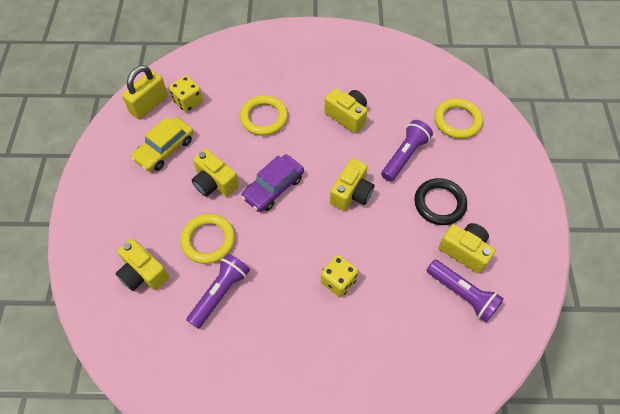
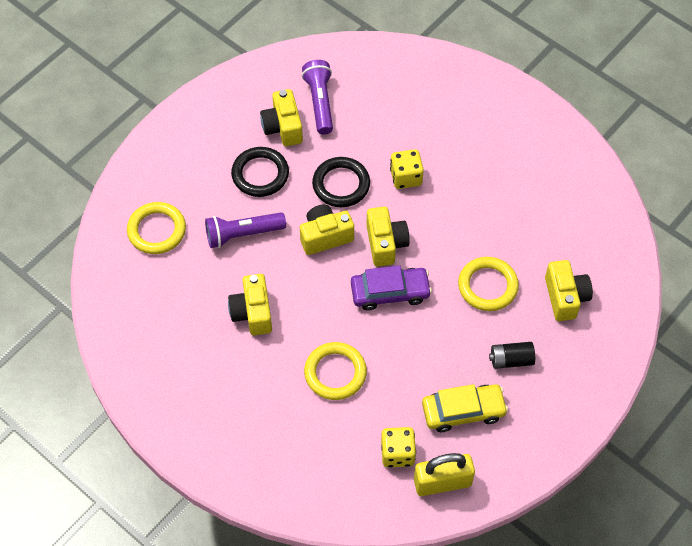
camera: 140 degrees left, 0 degrees up
(155, 201) = (511, 360): none -> black battery
(214, 183) = (441, 337): yellow camera -> yellow camera (385, 243)
(220, 293) = (510, 235): purple flashlight -> none
(378, 238) = (341, 184): none -> black ring

